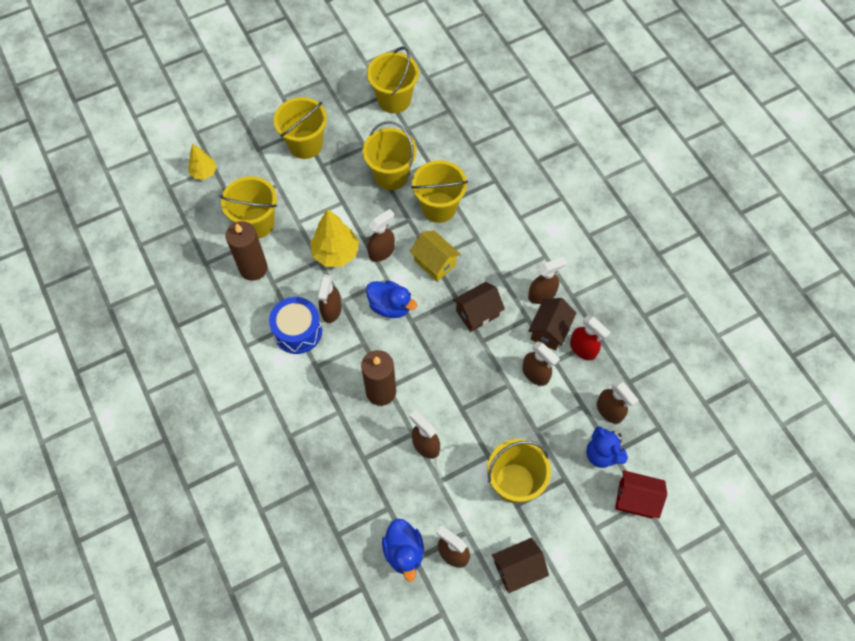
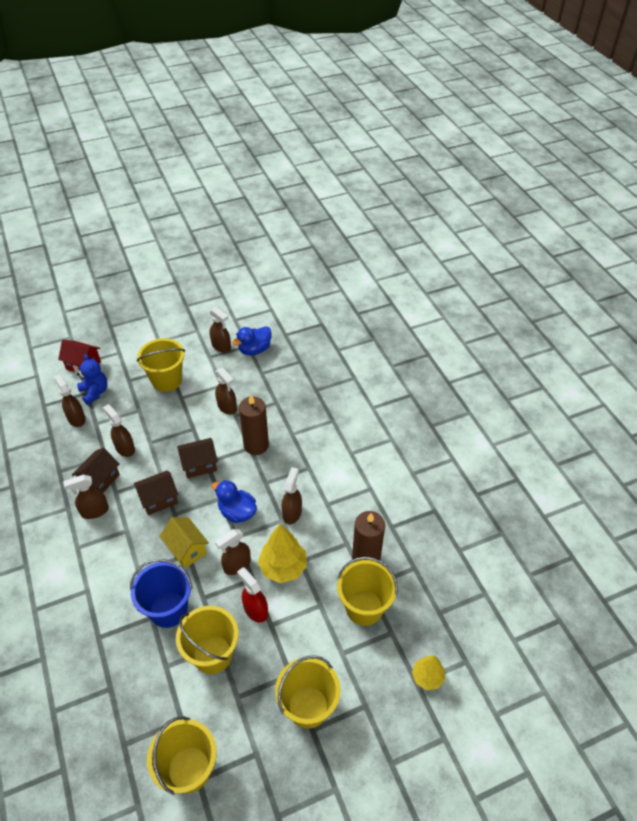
camera: 175 degrees left, 15 degrees down
(298, 331) = (323, 497): blue drum -> none
(404, 552) = (254, 349): blue duck -> blue duck turned 120 degrees counterclockwise
(439, 207) = (168, 609): yellow bucket -> blue bucket
(518, 569) = (180, 336): brown house -> brown house (199, 465)
(583, 349) = (77, 463): red spray bottle -> red spray bottle (255, 610)

